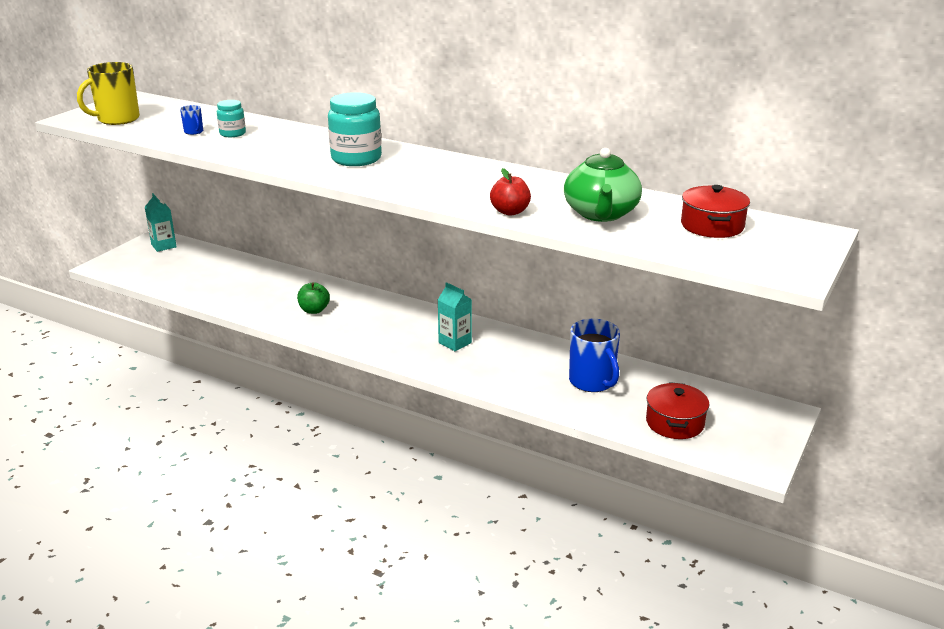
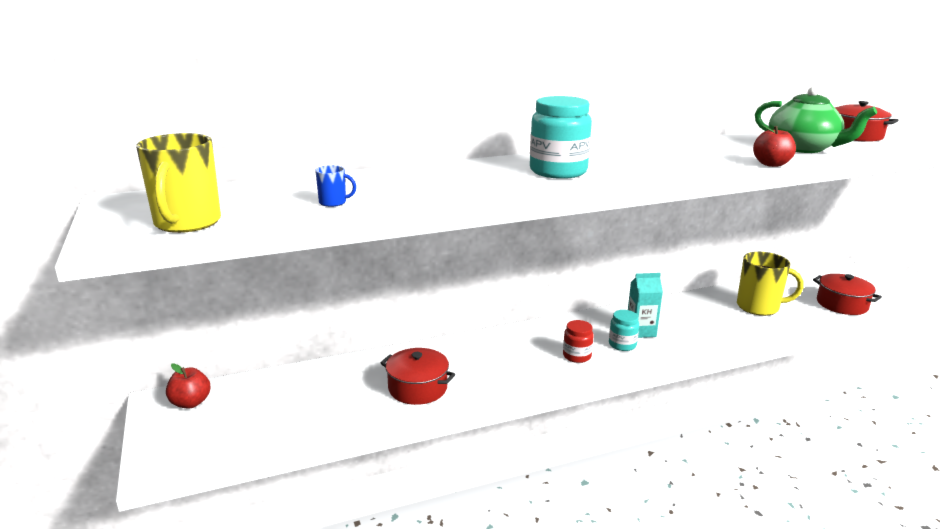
camera: 50 degrees left, 5 degrees down
(163, 246) = (191, 403): turquoise carton -> red apple
(232, 134) = (380, 191): turquoise jar -> turquoise jar (622, 345)
(258, 296) = (417, 388): none -> red pot
(314, 310) = (494, 370): green apple -> none
(375, 331) = (577, 356): none -> red jar
(592, 382) = (759, 307): blue mug -> yellow mug

